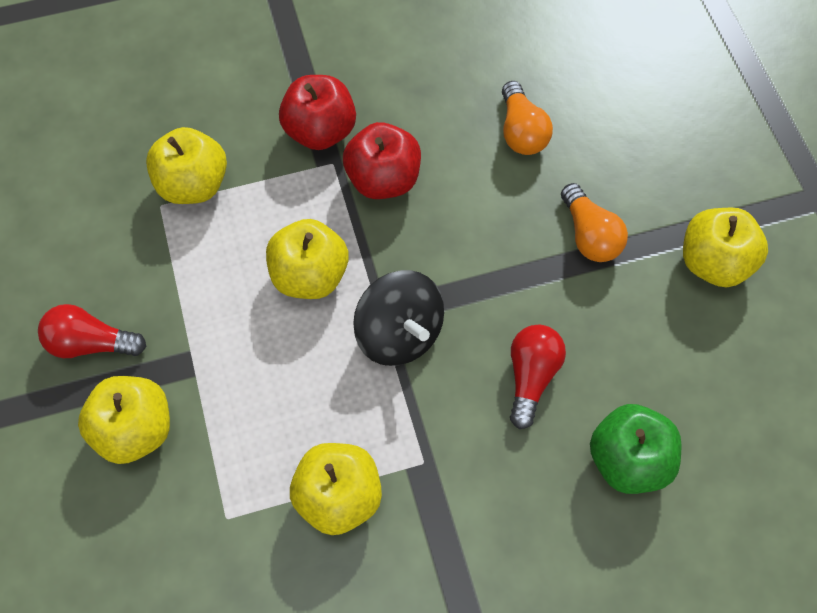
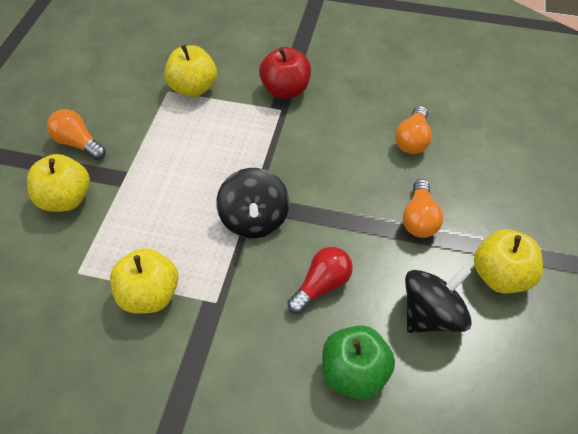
camera: 30 degrees right, 10 degrees down
(91, 343) = (78, 143): red light bulb -> orange light bulb
(310, 276) = (224, 163): yellow apple -> none
(383, 180) = (305, 130): red apple -> none
(668, 347) = (431, 314): none -> black spinning top

